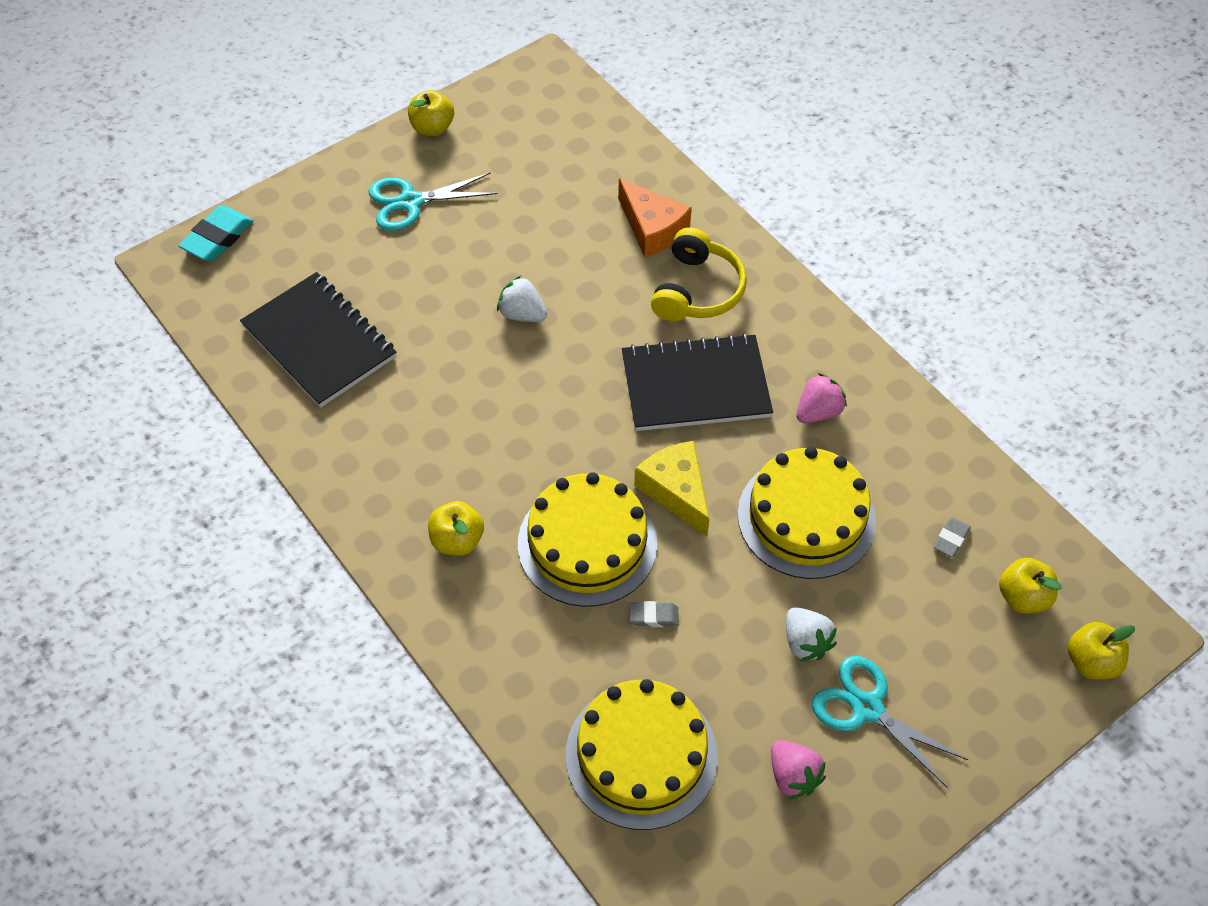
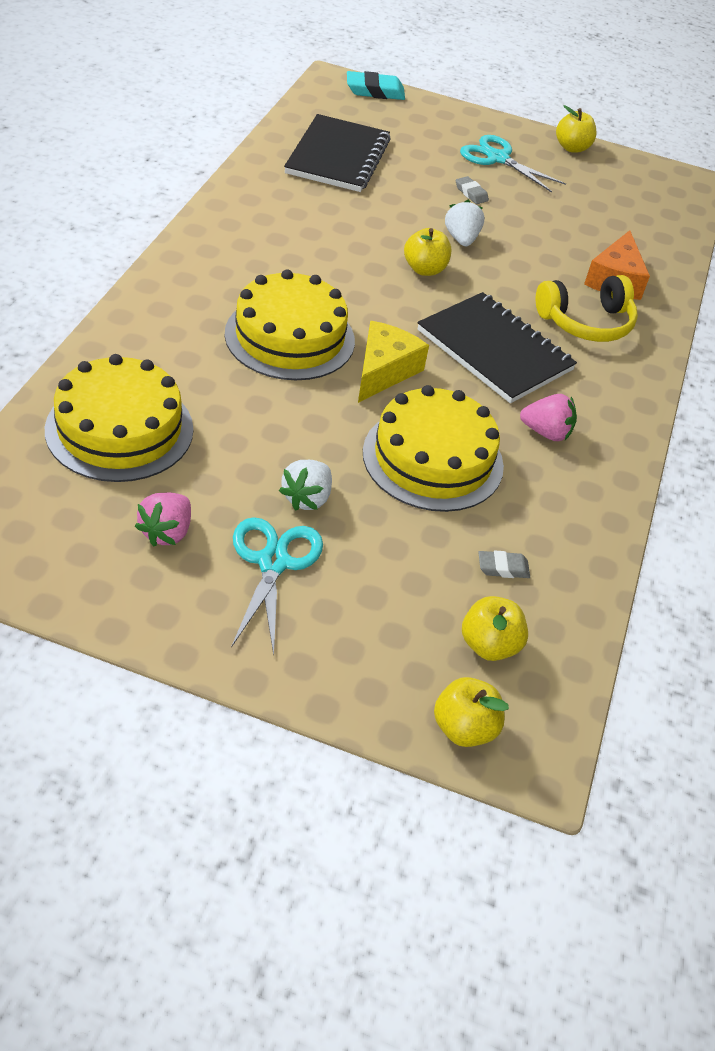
camera: 50 degrees right, 10 degrees down
(457, 540) = (233, 270): yellow apple -> yellow apple (424, 269)
(653, 616) = (255, 395): grey eraser -> grey eraser (471, 193)

